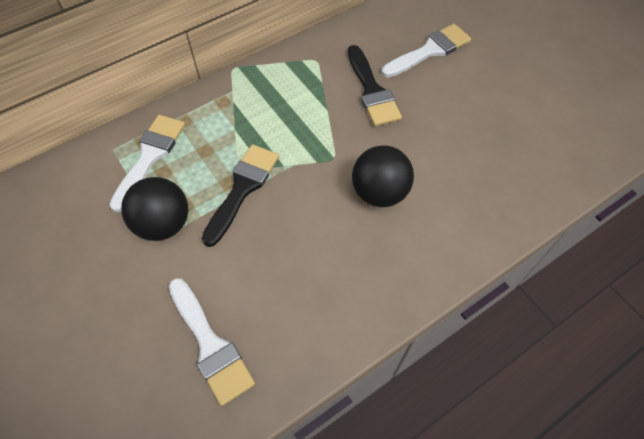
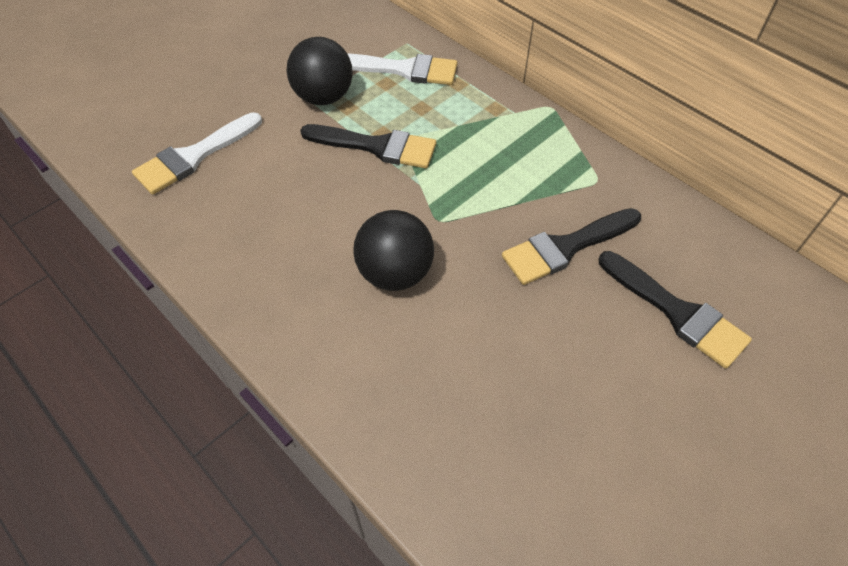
camera: 80 degrees right, 5 degrees down
(429, 51) = (677, 312): white brush -> black brush

